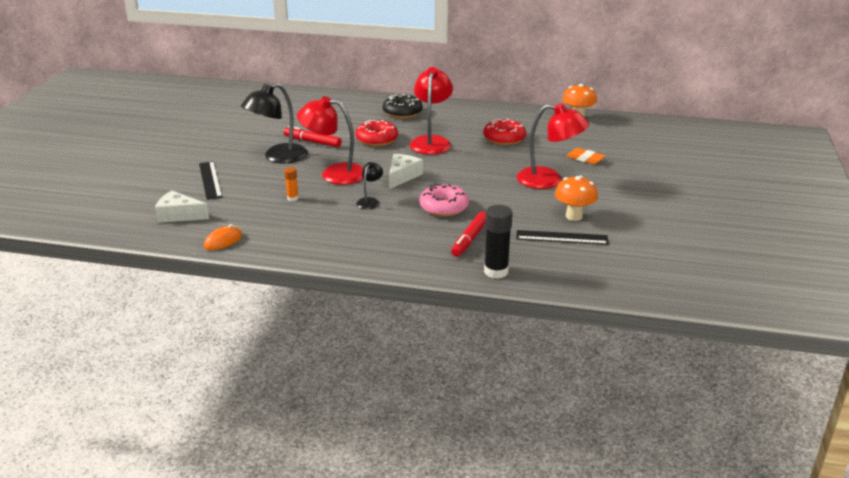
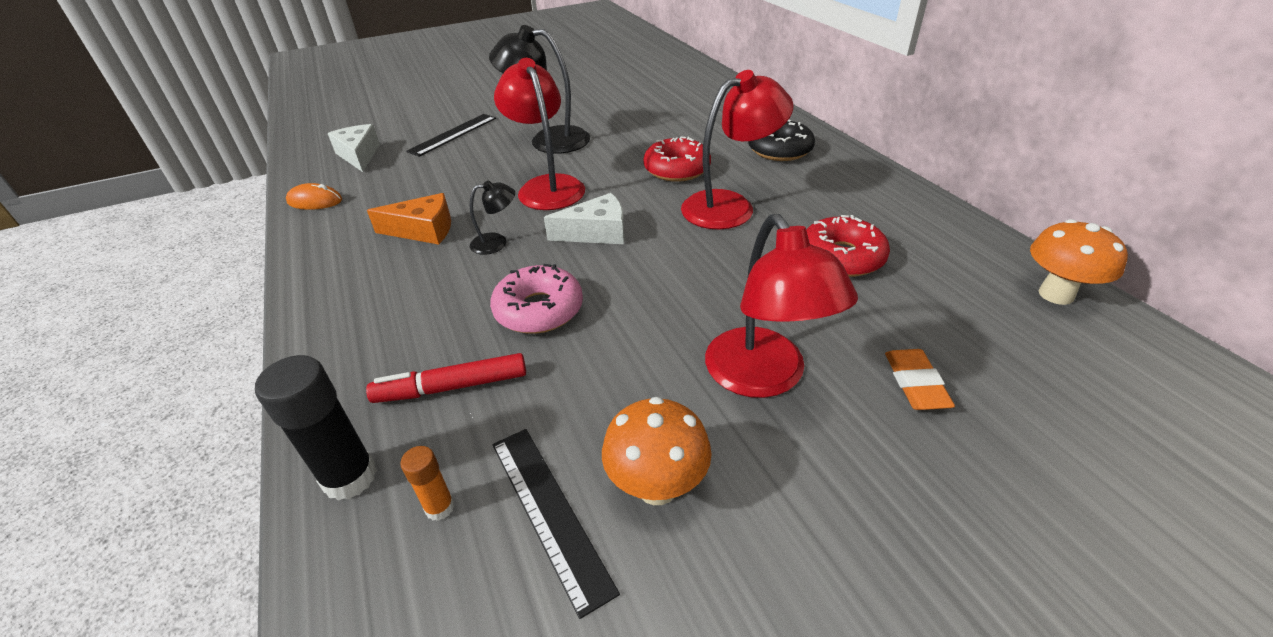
camera: 55 degrees right, 10 degrees up
(292, 198) = (454, 192): orange glue stick -> orange glue stick (440, 507)
(312, 142) = (612, 139): red marker -> none
(322, 216) = (423, 230): none -> orange cheese

